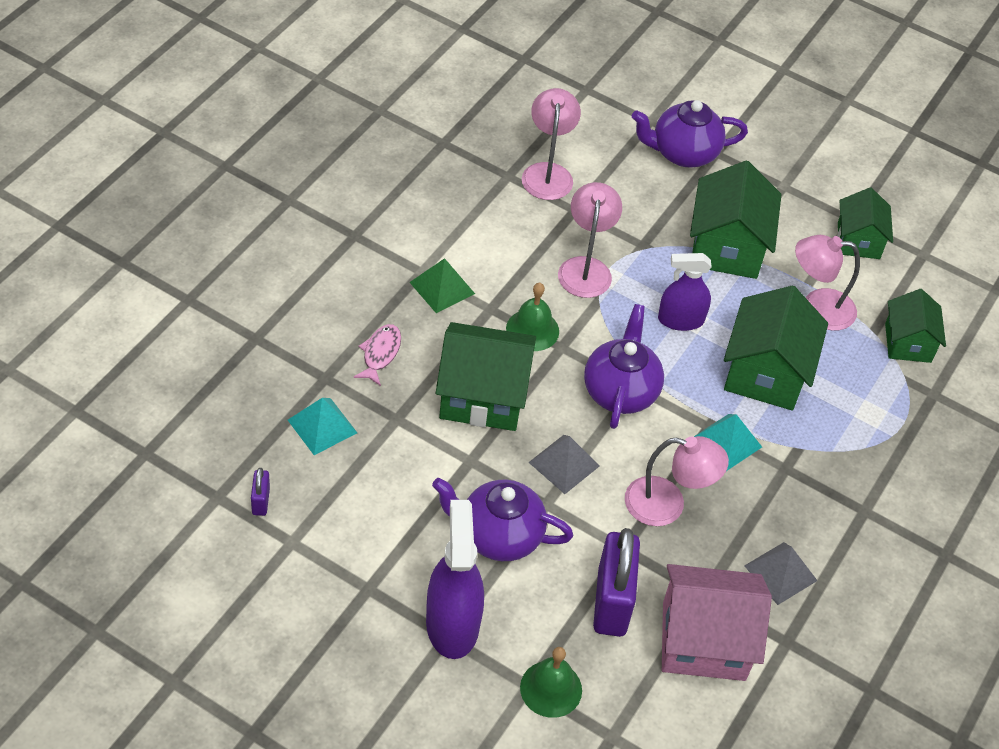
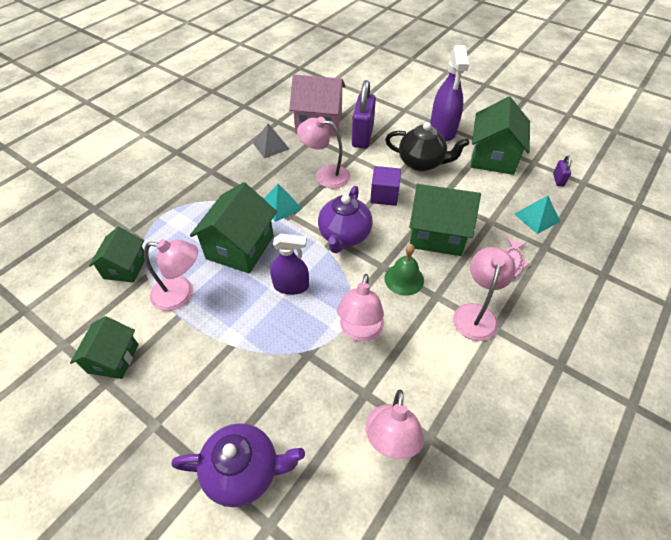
camera: 170 degrees left, 0 degrees up
(442, 288) = (476, 313): green pyramid -> pink lamp
(498, 536) = (422, 163): purple teapot -> black teapot
(551, 688) = (394, 109): green bell -> none
(564, 464) = (384, 195): grey pyramid -> purple cube
(727, 247) = (234, 352): green house -> green house (493, 157)

